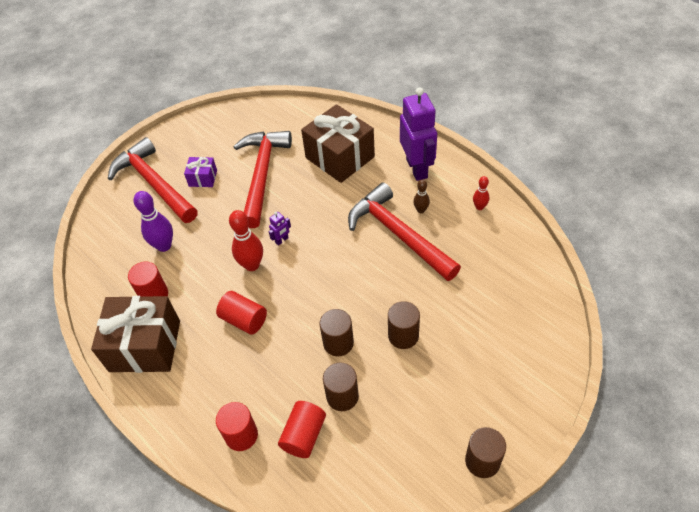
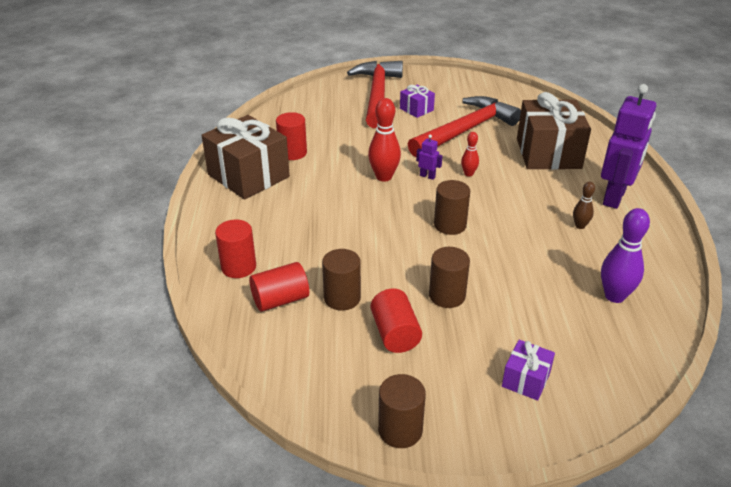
camera: 40 degrees right, 15 degrees down
(164, 246) = (336, 131): purple bowling pin -> purple bowling pin (614, 296)
(244, 320) = (333, 204): red cylinder -> red cylinder (395, 334)
(282, 240) = (427, 176): purple robot -> purple robot turned 150 degrees counterclockwise
(338, 343) = (385, 264): brown cylinder -> brown cylinder (450, 225)
(398, 234) = (535, 229): red hammer -> none
(479, 207) = (646, 257): red bowling pin -> red bowling pin (468, 174)
(508, 359) = (526, 380): none -> purple gift

